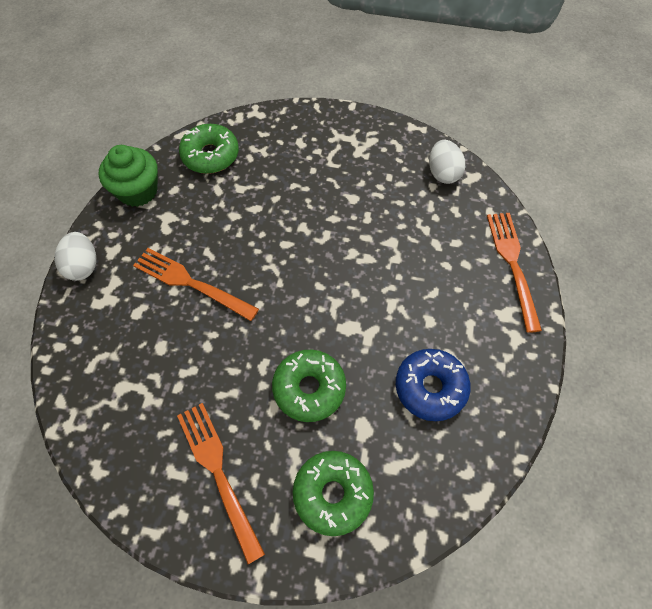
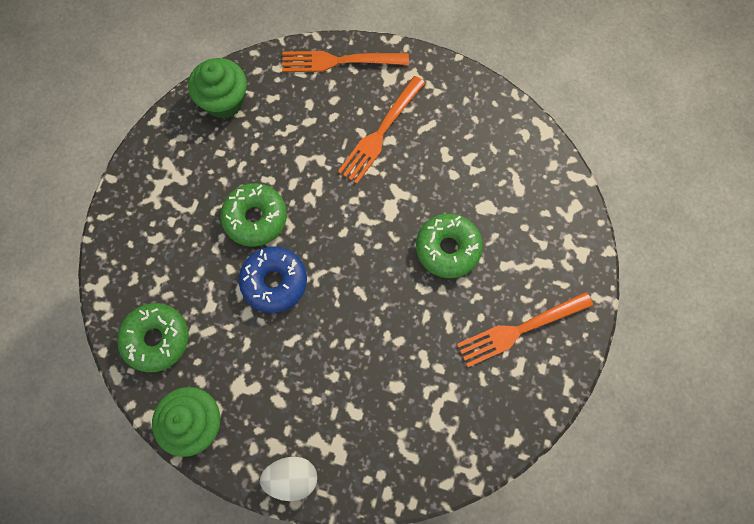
camera: 85 degrees left, 10 degrees up
(191, 283) = (327, 357): orange fork -> orange fork (381, 132)
(333, 494) = (539, 237): green donut -> green donut (255, 218)
(430, 388) = (453, 149): blue donut -> blue donut (274, 282)
(443, 173) = (224, 101): white egg -> green cupcake

